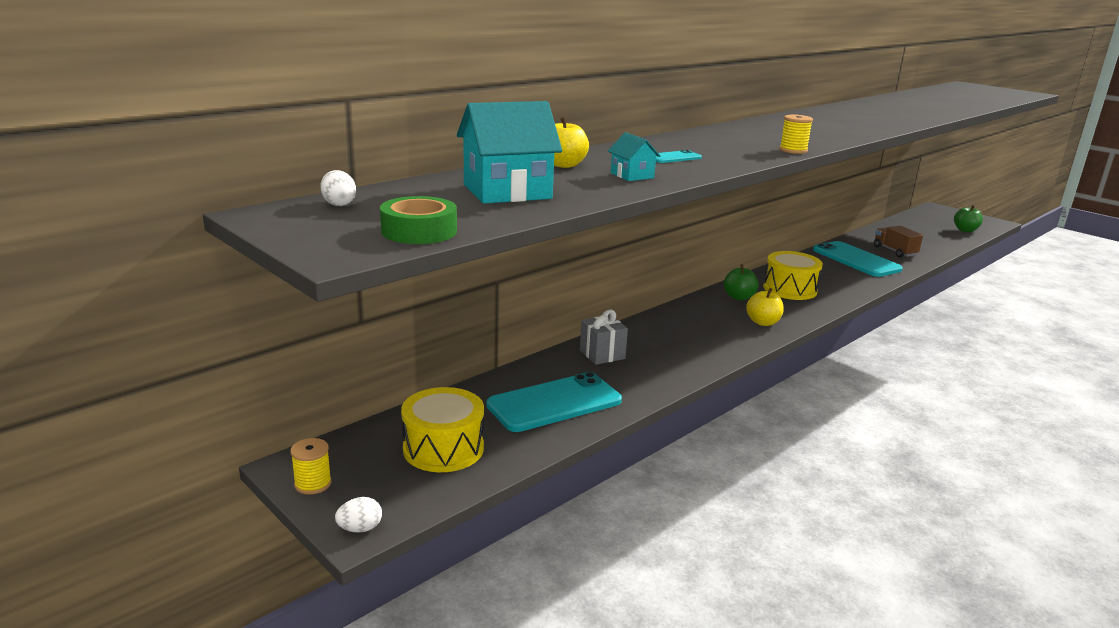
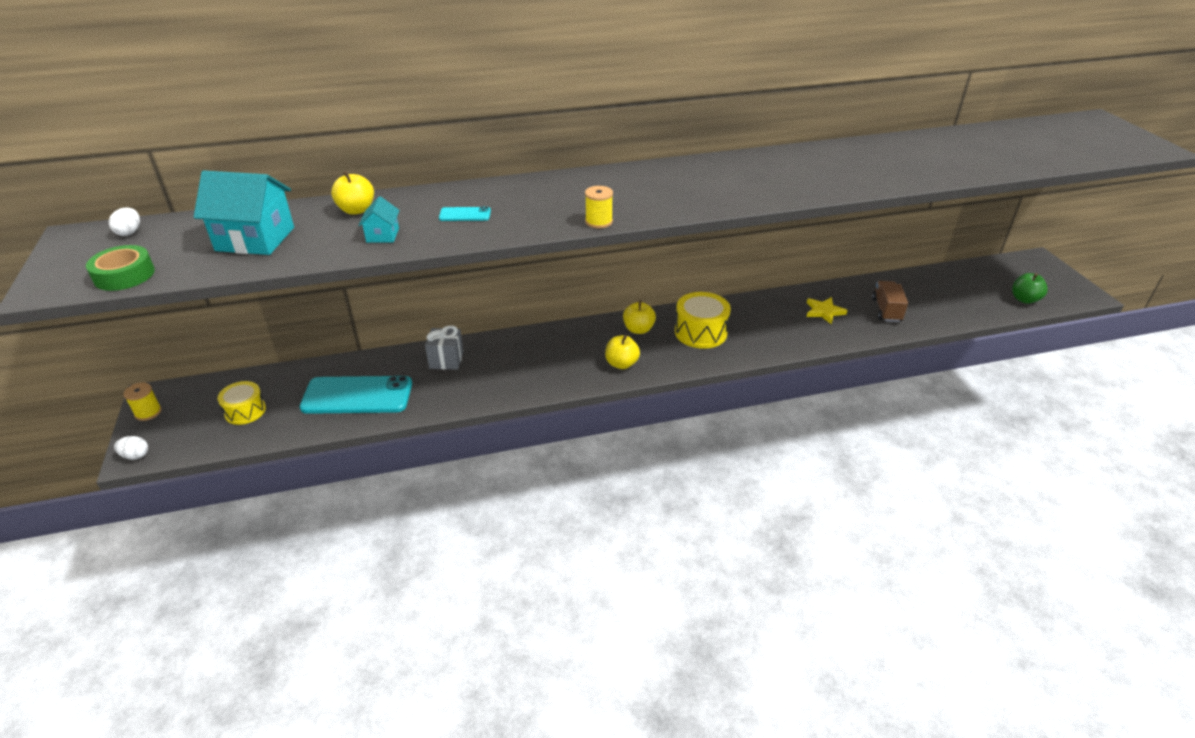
camera: 30 degrees right, 15 degrees up
(443, 448) = (245, 411): yellow drum -> yellow drum, size x0.65
(738, 297) = (638, 329): green apple -> yellow apple
(856, 260) = (824, 312): turquoise phone -> yellow star

